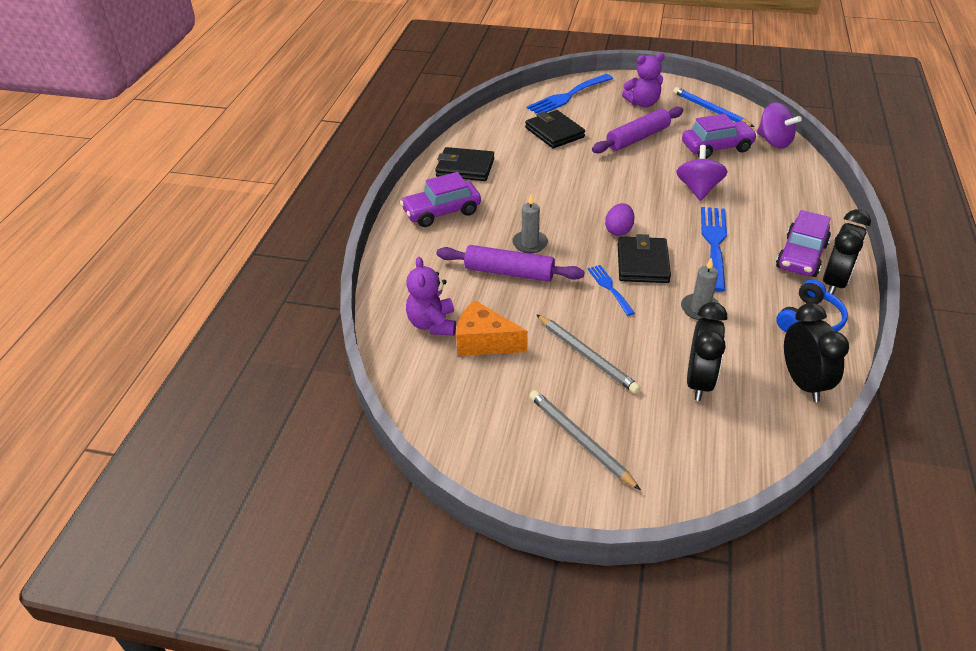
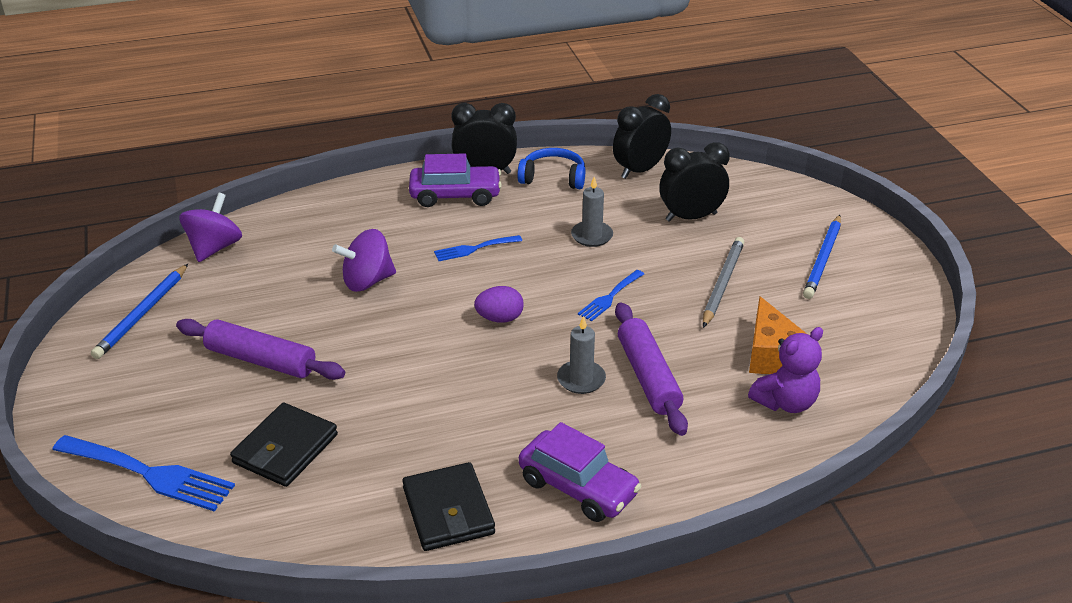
camera: 120 degrees left, 5 degrees down
(580, 440) = (823, 259): grey pencil -> blue pencil
(642, 263) = (548, 287): black wallet -> none
(643, 103) = (145, 383): purple teddy bear -> none
(714, 244) = (474, 249): blue fork -> blue fork, size x0.56
(717, 147) = (253, 287): purple car -> none

